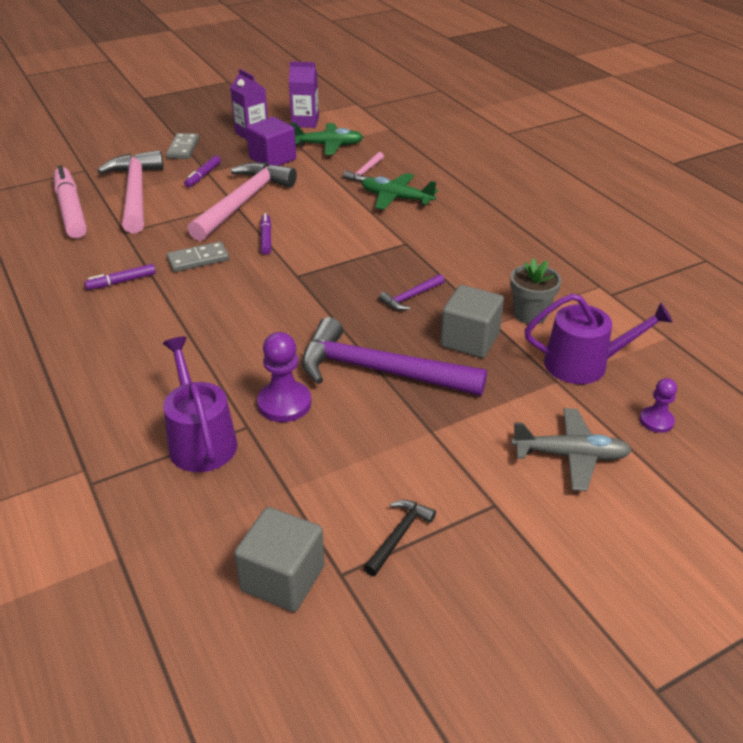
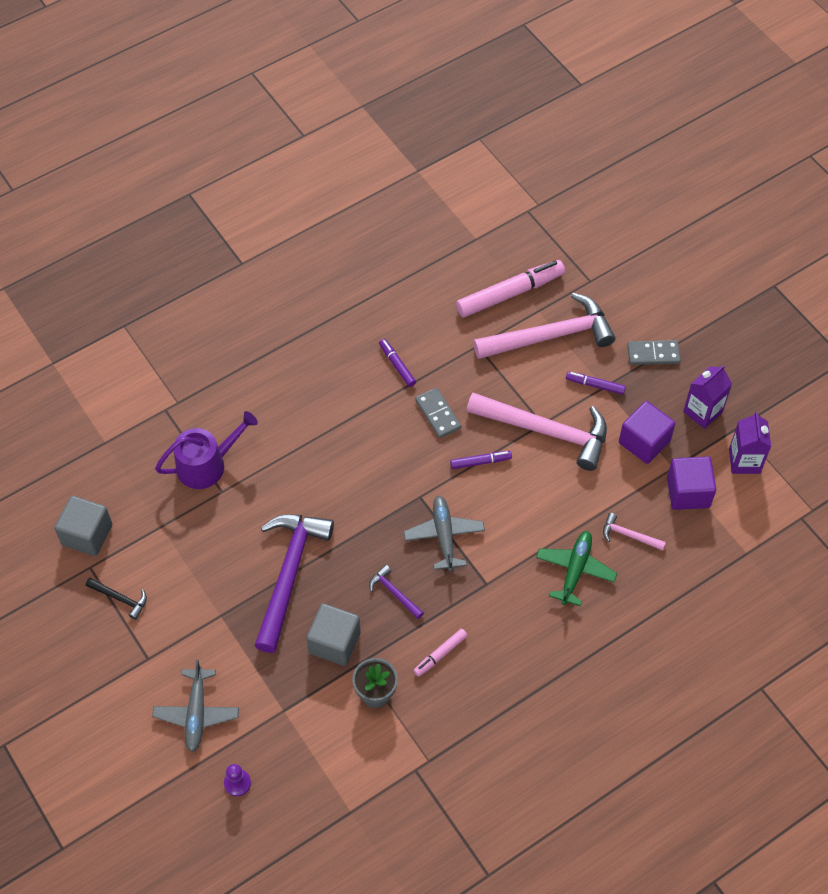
camera: 85 degrees right, 20 degrees up
(284, 403) = (247, 512): purple pawn -> none
(328, 145) = (688, 492): green plane -> purple cube
(347, 263) = (444, 536): none -> grey plane
(483, 273) = (440, 654): none -> pink marker
(584, 364) = (307, 734): purple watering can -> none

